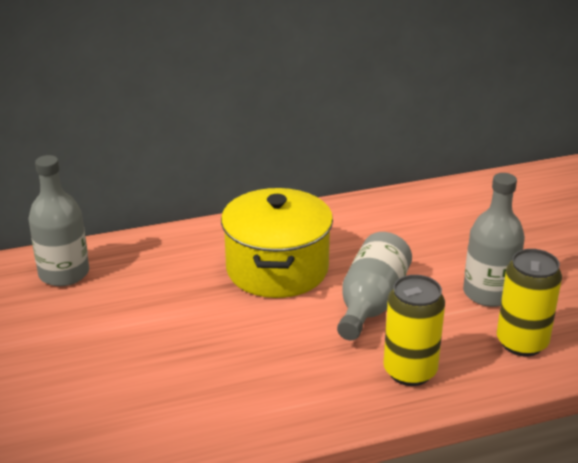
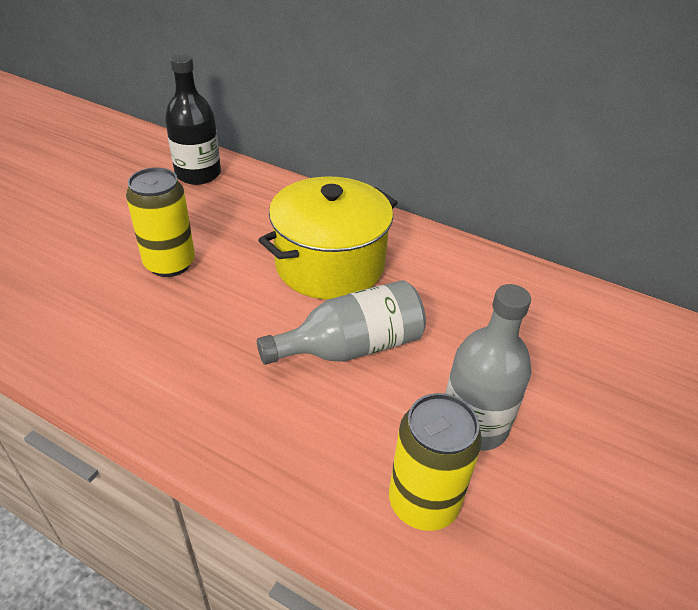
camera: 45 degrees right, 10 degrees up
(64, 273) = (198, 174): grey bottle -> black bottle
(410, 371) = (278, 434): yellow can -> yellow can (170, 264)

